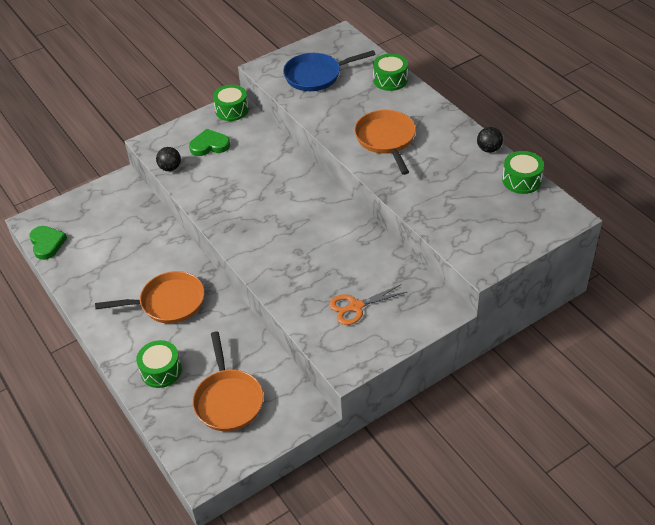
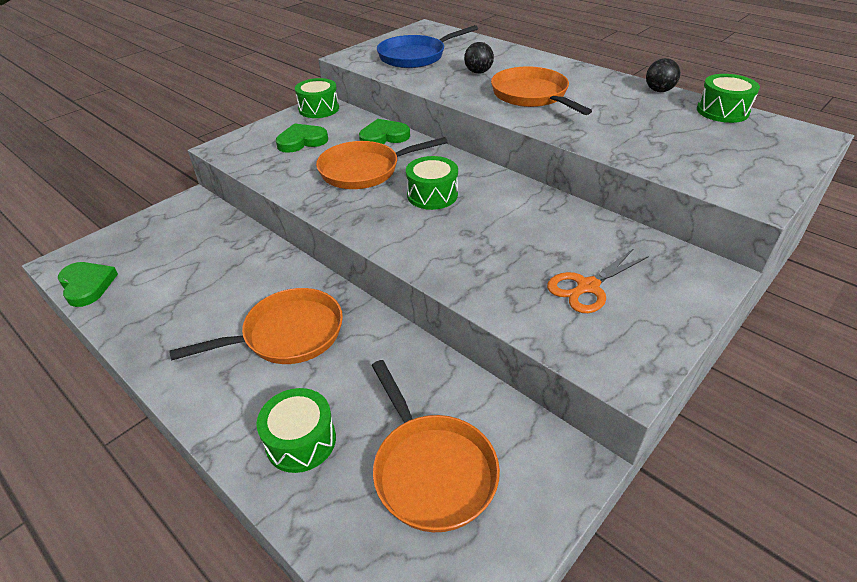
camera: 15 degrees left, 5 degrees down
(170, 168) = (256, 168): black ball -> black ball (478, 72)
(247, 183) = (365, 170): none -> orange pan
(273, 150) = (384, 136): none -> green heart
(390, 80) = (502, 52): green drum -> green drum (432, 195)

